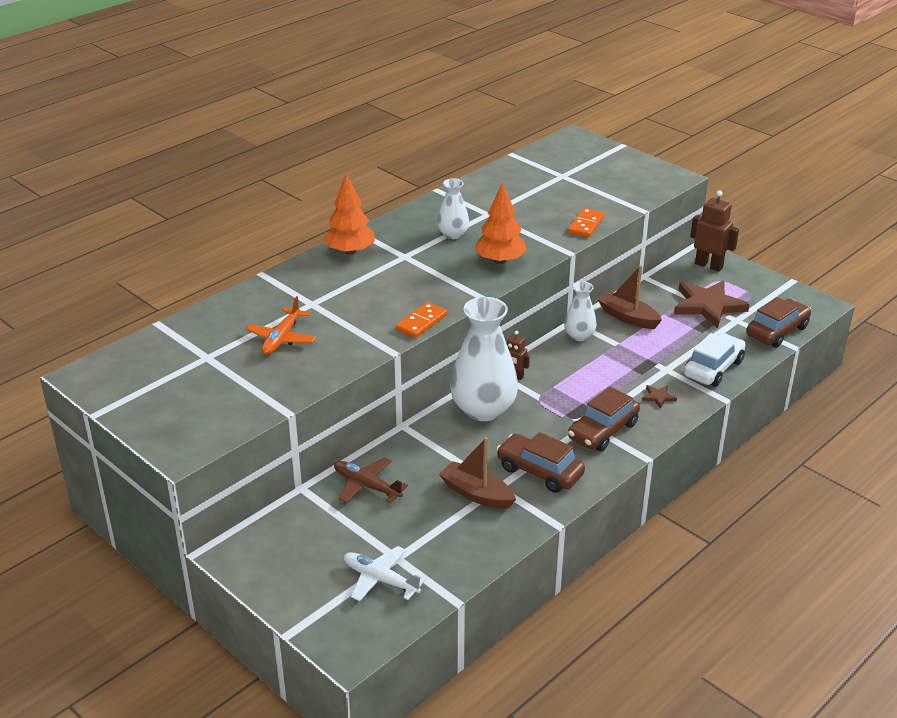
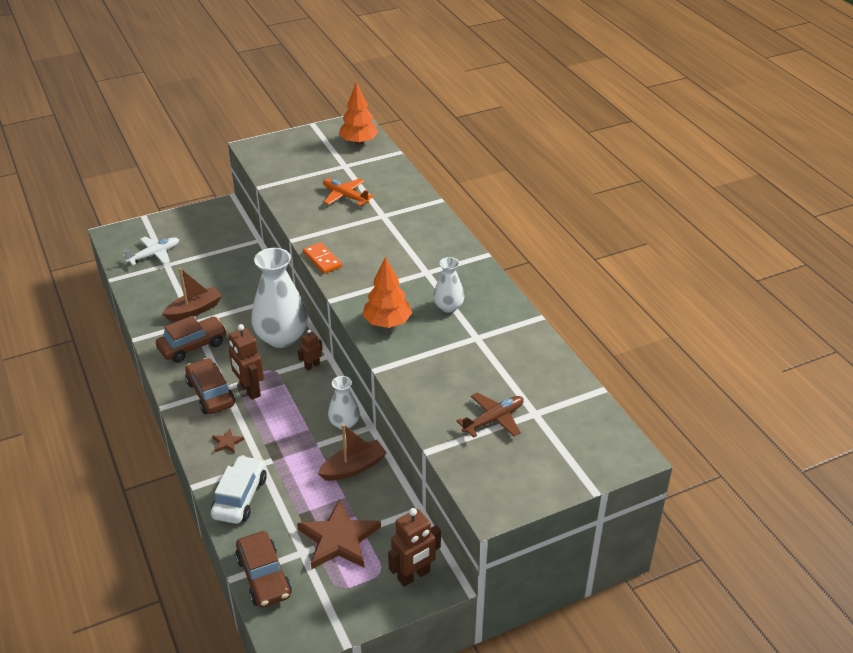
camera: 110 degrees right, 5 degrees up
(350, 251) = (450, 246): orange tree -> orange tree (359, 142)
(367, 486) = (240, 266): brown plane -> brown plane (493, 419)
(578, 406) = (249, 390): none -> brown robot
(586, 225) = (421, 397): orange domino -> none
(713, 368) = (240, 497): white car -> white car turned 135 degrees counterclockwise

